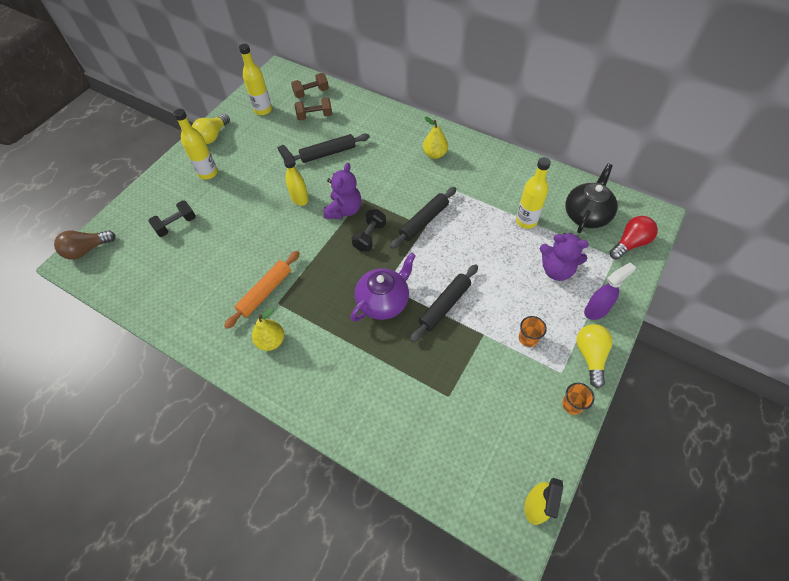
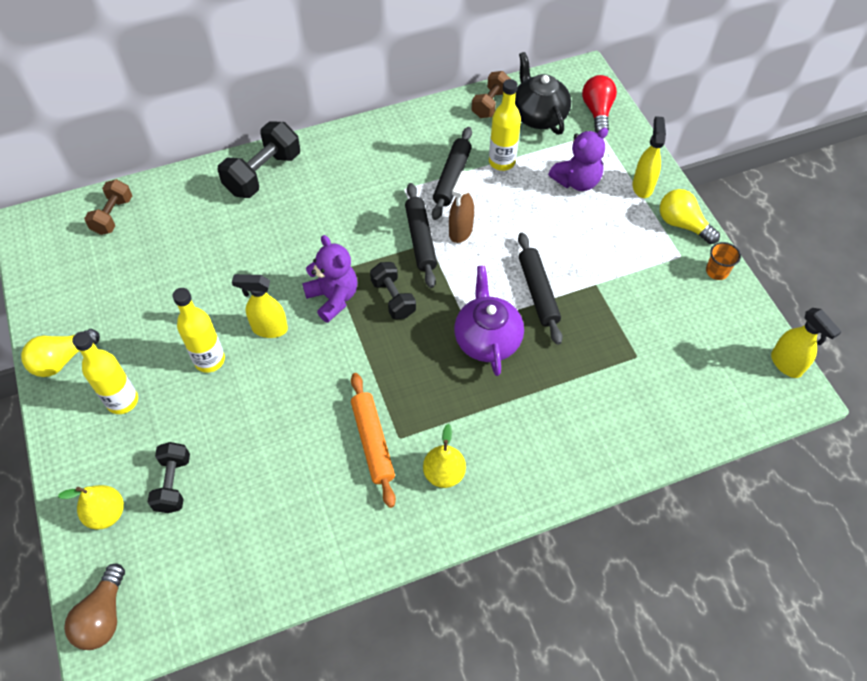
camera: 55 degrees left, 0 degrees up
(213, 136) = (62, 360): yellow light bulb -> yellow light bulb turned 75 degrees clockwise
(263, 110) = (81, 280): yellow bottle -> yellow bottle (209, 360)
(315, 116) = (157, 236): brown dumbbell -> brown dumbbell (490, 104)
(328, 153) = (231, 260): black rolling pin -> black rolling pin (452, 178)
(396, 125) = (263, 173): none -> black dumbbell
(435, 154) = (342, 170): yellow pear -> yellow pear (106, 513)
(450, 236) = (460, 231): none -> brown spray bottle
(528, 338) = (628, 254): orange cup -> none
(596, 310) = (642, 186): purple spray bottle -> yellow spray bottle

